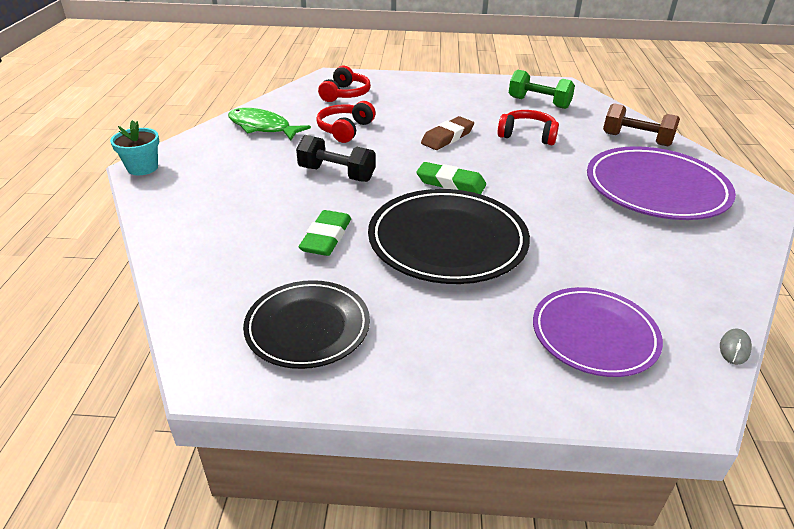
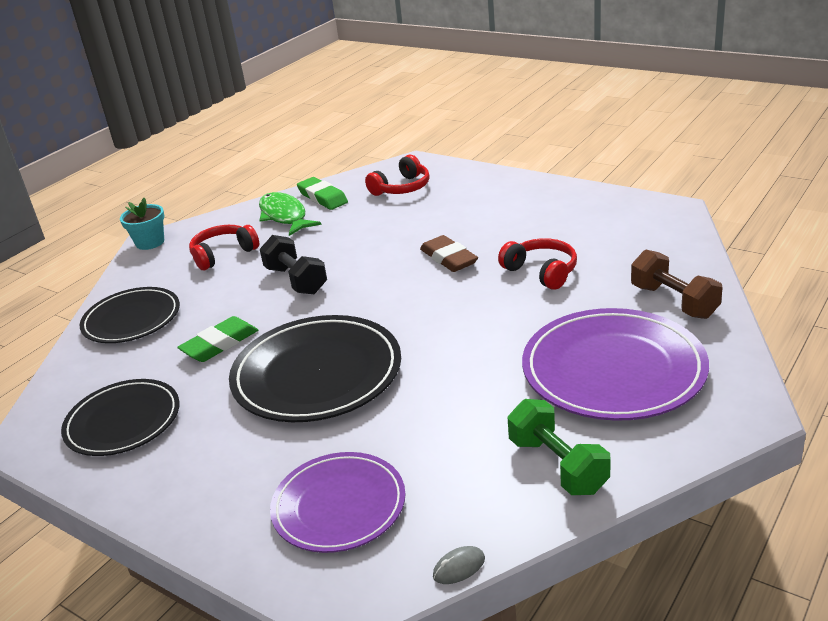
camera: 35 degrees right, 5 degrees down
(204, 236) = (132, 319): none -> black plate
(345, 130) = (356, 231): red headphones -> red headphones (223, 254)
(447, 137) = (449, 258): brown eraser -> brown eraser turned 75 degrees clockwise
(451, 183) = (391, 313): green eraser -> green eraser (322, 197)
(539, 103) = (609, 230): green dumbbell -> green dumbbell (558, 465)

